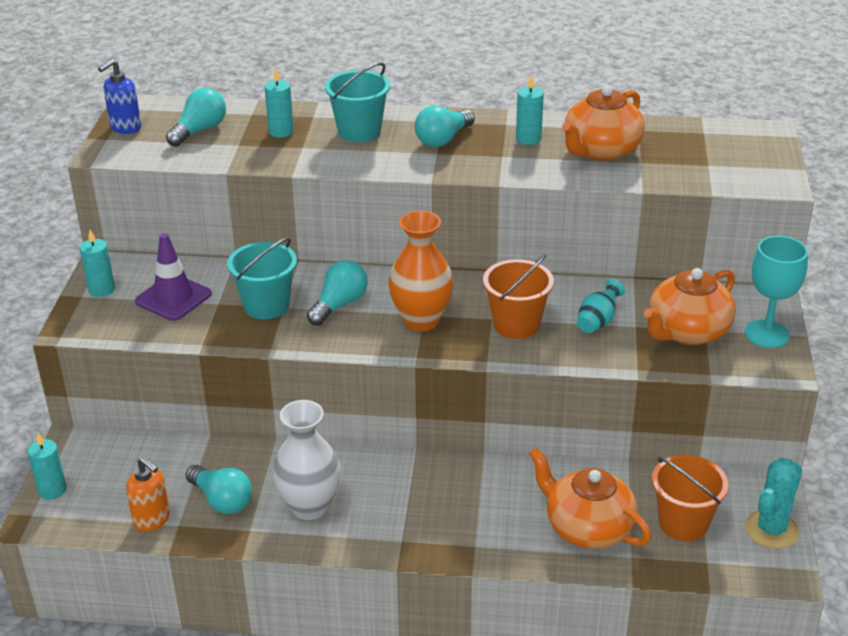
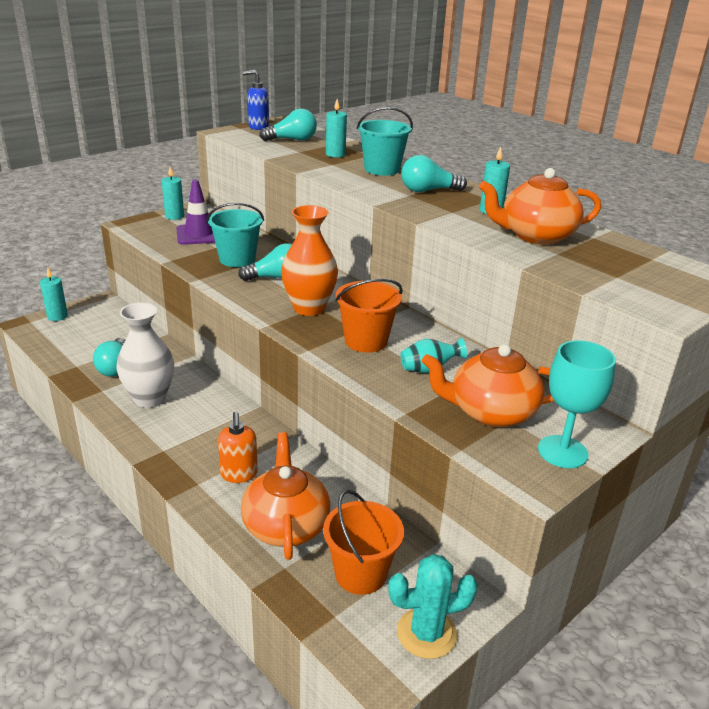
camera: 40 degrees right, 5 degrees down
(152, 520) = (70, 356): orange soap dispenser -> orange soap dispenser (239, 474)

